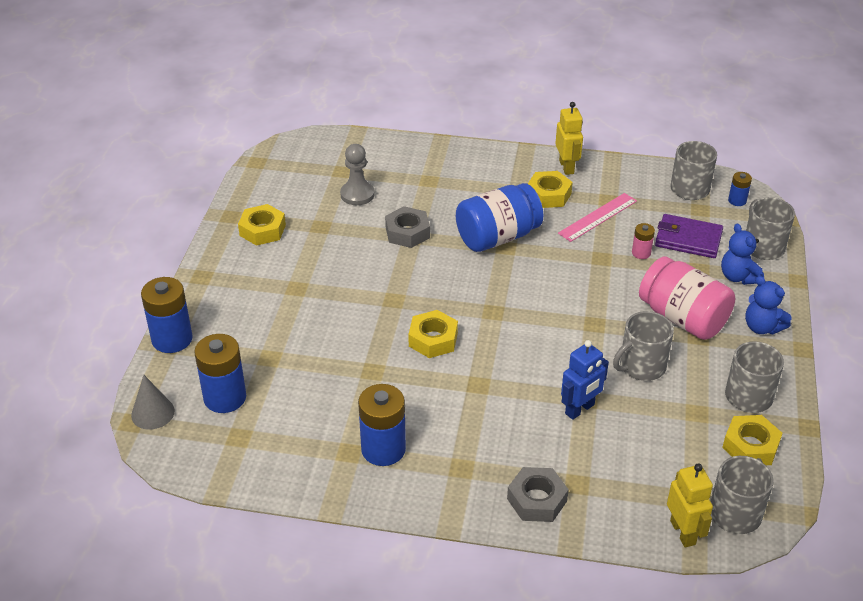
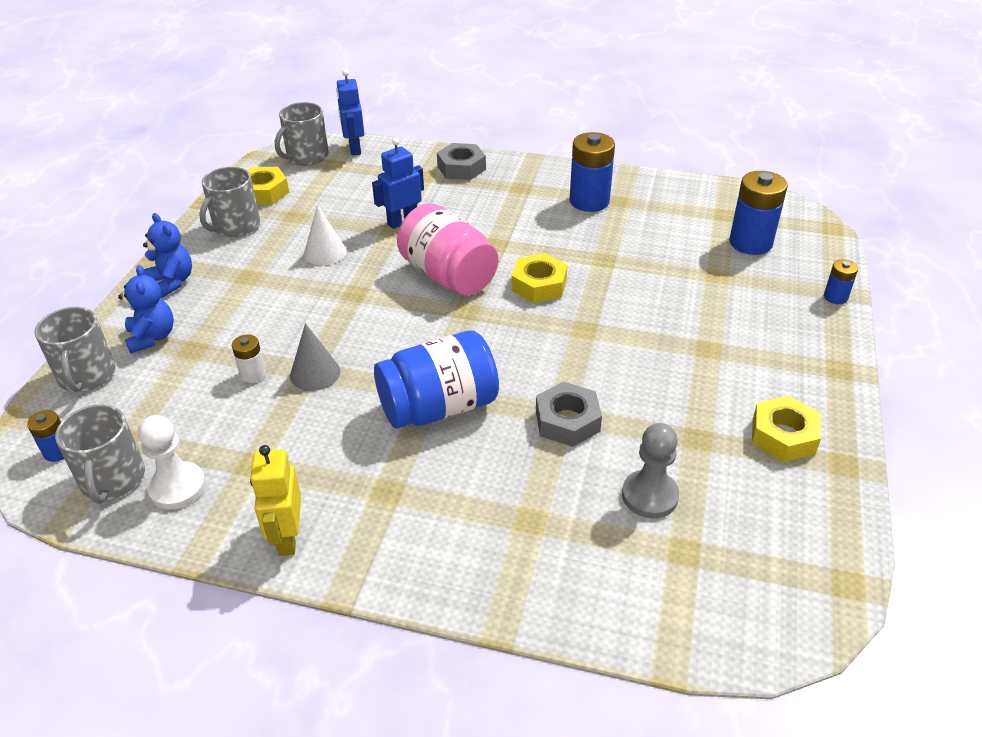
camera: 175 degrees left, 0 degrees up
(153, 413) = (817, 234): grey cone -> grey cone (315, 373)
(172, 339) = (835, 297): blue battery -> blue battery, size x0.51
(548, 195) = (340, 478): yellow nut -> none
(598, 217) = (283, 433): pink ruler -> none
(641, 253) = (253, 374): pink battery -> white battery
(641, 366) = (325, 252): grey mug -> white cone
(646, 186) = (177, 487): none -> white pawn
(683, 318) = (252, 294): pink jar -> pink jar (448, 275)
(683, 532) = (354, 148): yellow robot -> blue robot
(688, 239) = (177, 391): purple wallet -> none

